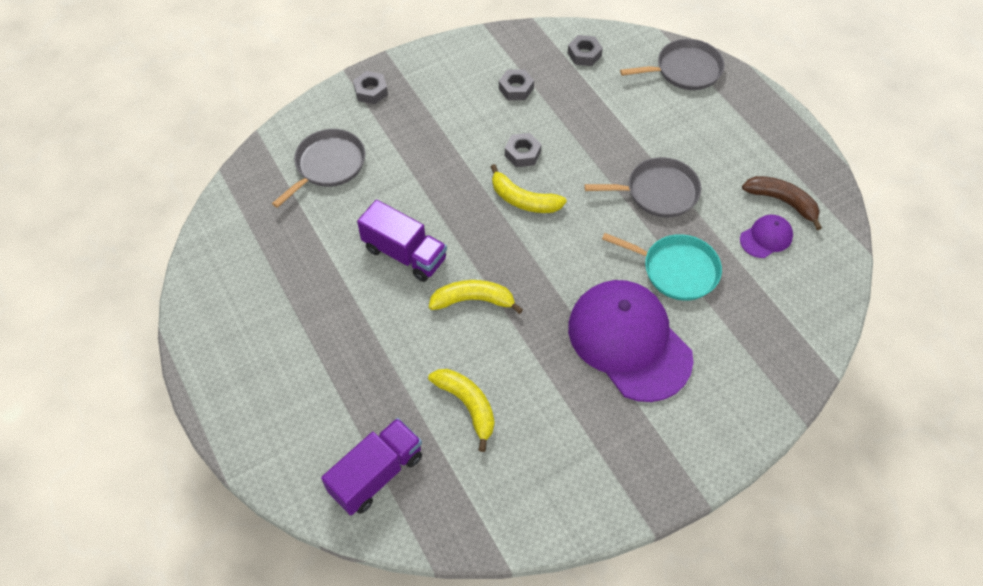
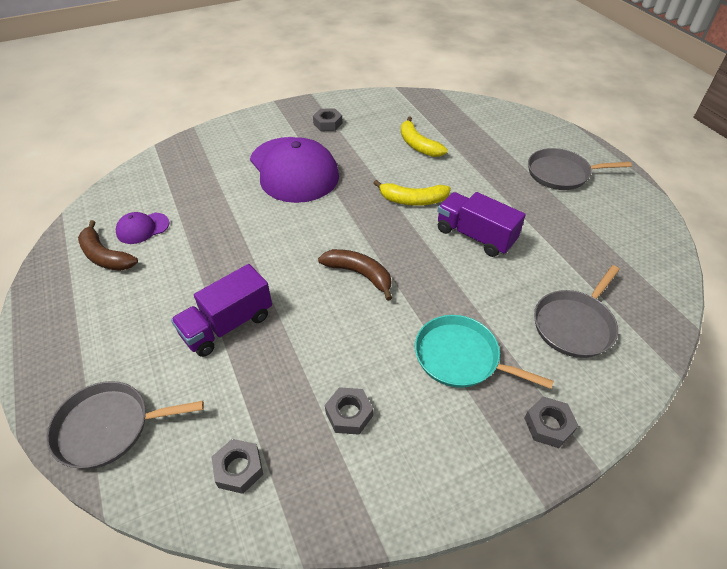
camera: 175 degrees left, 10 degrees down
(376, 474) = (476, 120): purple truck -> purple truck (227, 325)
(522, 153) = (353, 323): grey nut -> grey nut (328, 123)
(523, 200) = (359, 274): yellow banana -> brown banana
(658, 192) = (221, 273): grey pan -> grey pan (561, 173)
(676, 270) = (235, 210): turquoise pan -> turquoise pan (461, 357)

